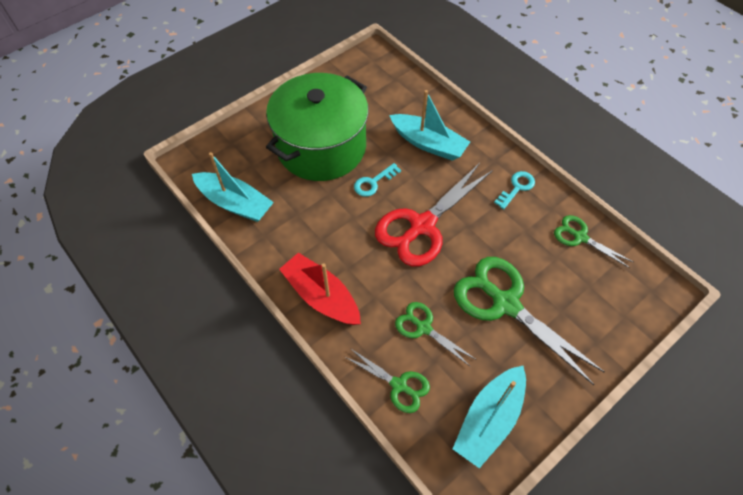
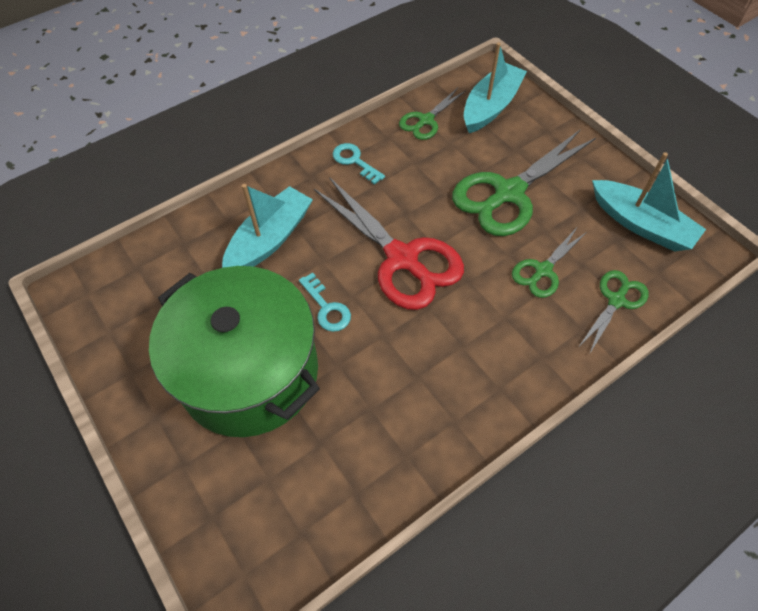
camera: 85 degrees left, 0 degrees up
(235, 203) = (342, 504): turquoise boat -> turquoise boat (491, 106)
(321, 296) = (506, 379): red boat -> none

